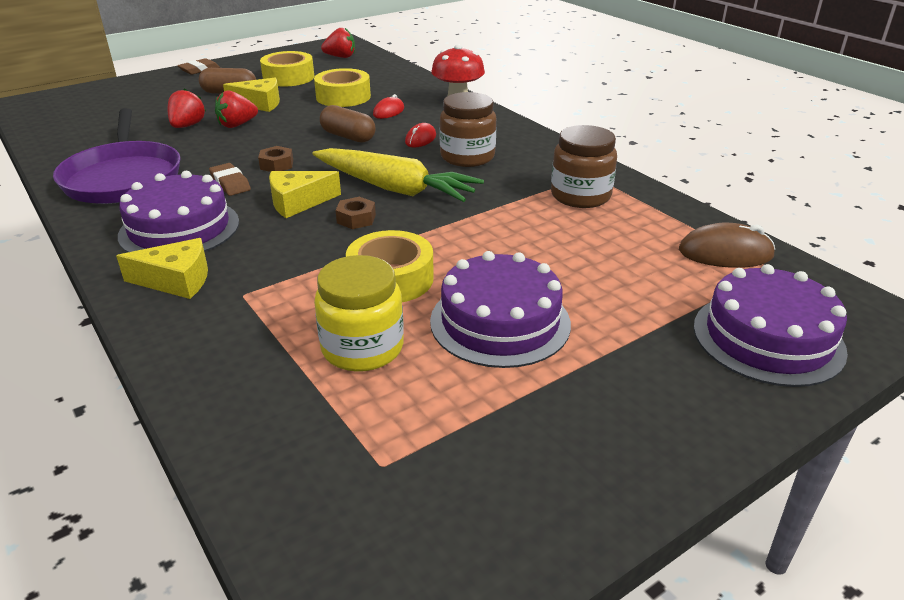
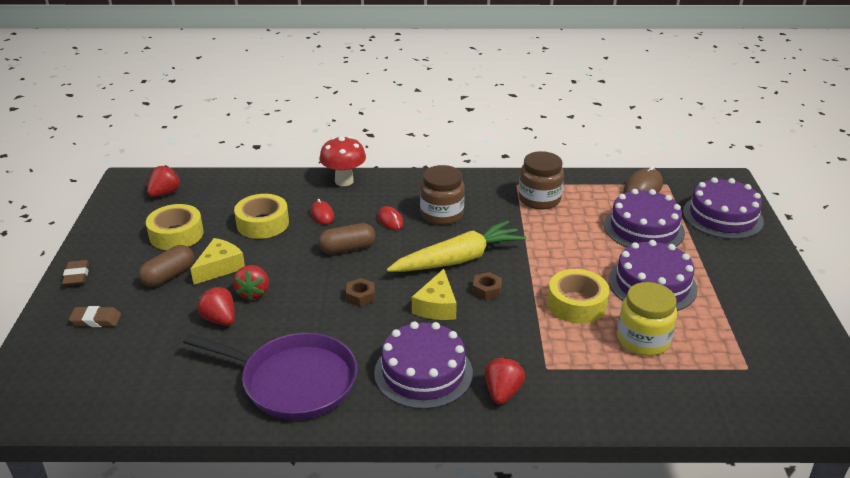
camera: 55 degrees left, 0 degrees up
(176, 280) = (502, 392): yellow cheese -> red strawberry
(230, 183) = (370, 328): brown eraser -> brown eraser (96, 320)
(626, 280) = (643, 228): none -> purple cake

